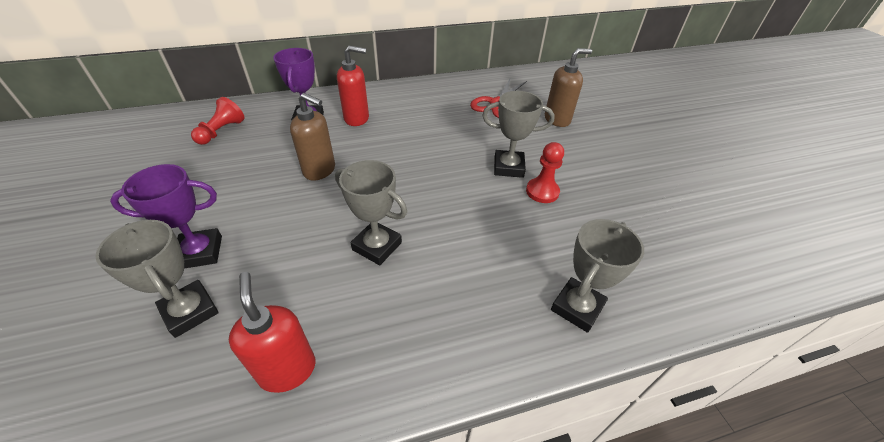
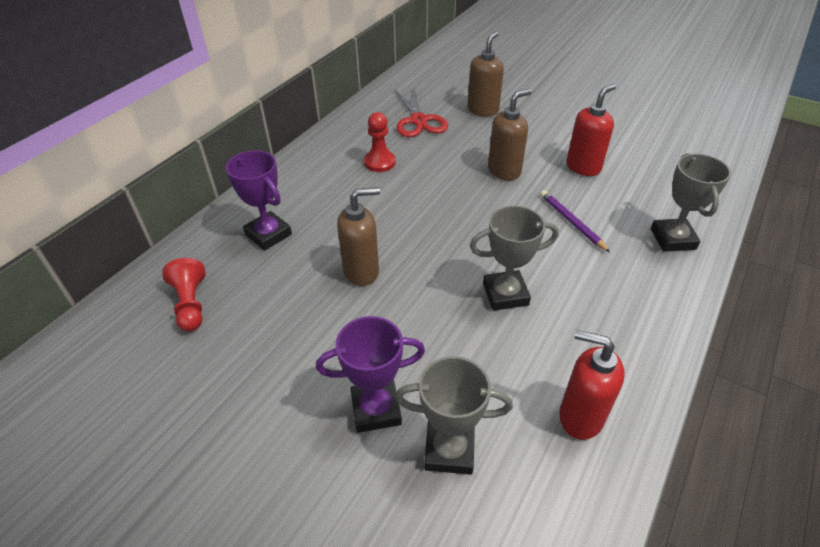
camera: 40 degrees left, 0 degrees up
(200, 252) = (376, 409): purple trophy -> purple trophy turned 45 degrees clockwise
(357, 118) = (316, 205): red soap dispenser -> red soap dispenser (583, 167)
(505, 233) = (571, 222): none -> purple pencil
(508, 167) = (504, 171): grey trophy -> brown soap dispenser
(542, 192) = (552, 175): red pawn -> red pawn (380, 162)

